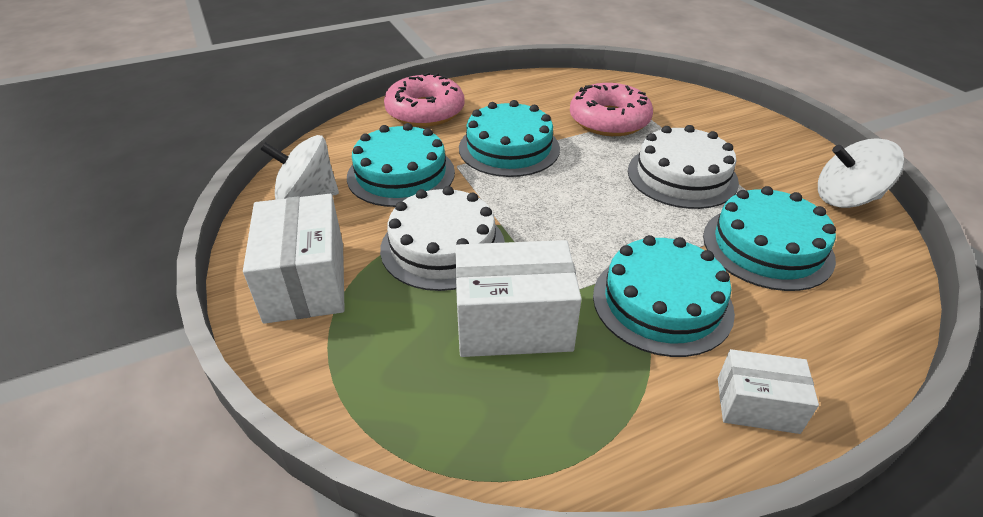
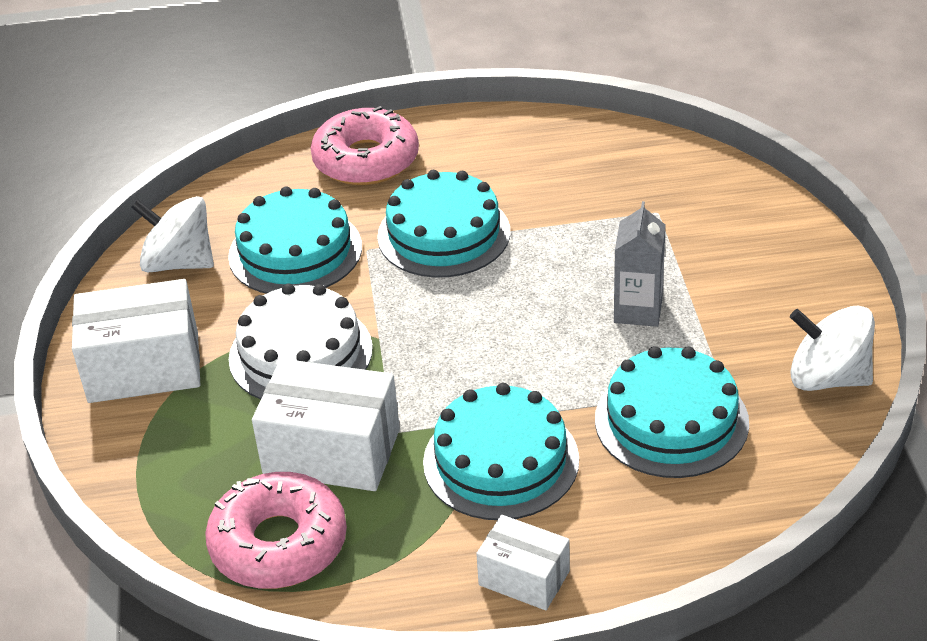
camera: 20 degrees right, 0 degrees up
(305, 281) = (144, 367): white box -> white box turned 75 degrees clockwise
(609, 120) = (600, 210): pink donut -> pink donut (279, 544)
(682, 176) = (638, 310): white cake -> grey carton

